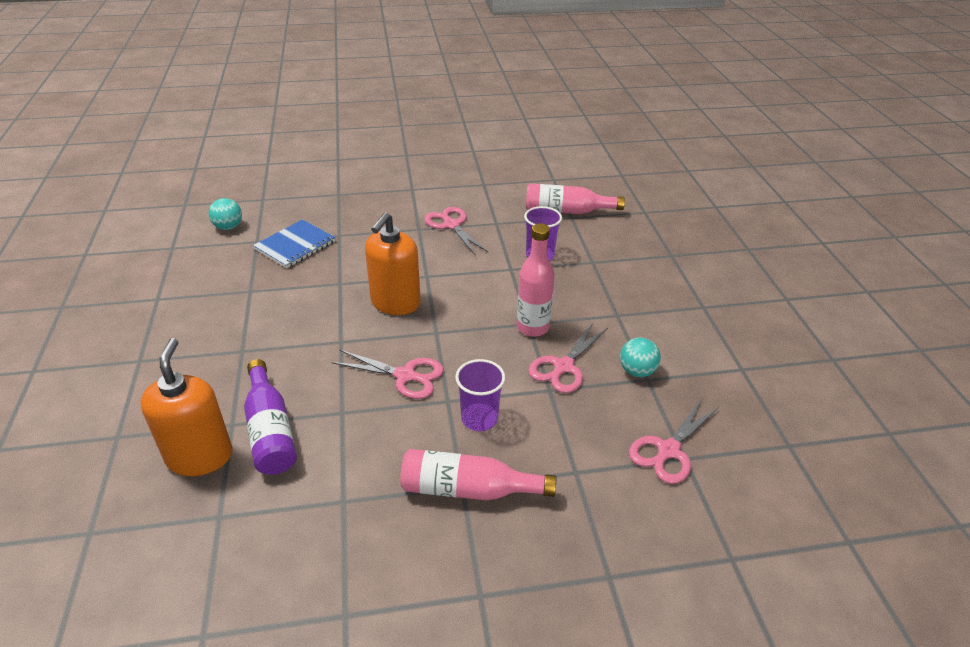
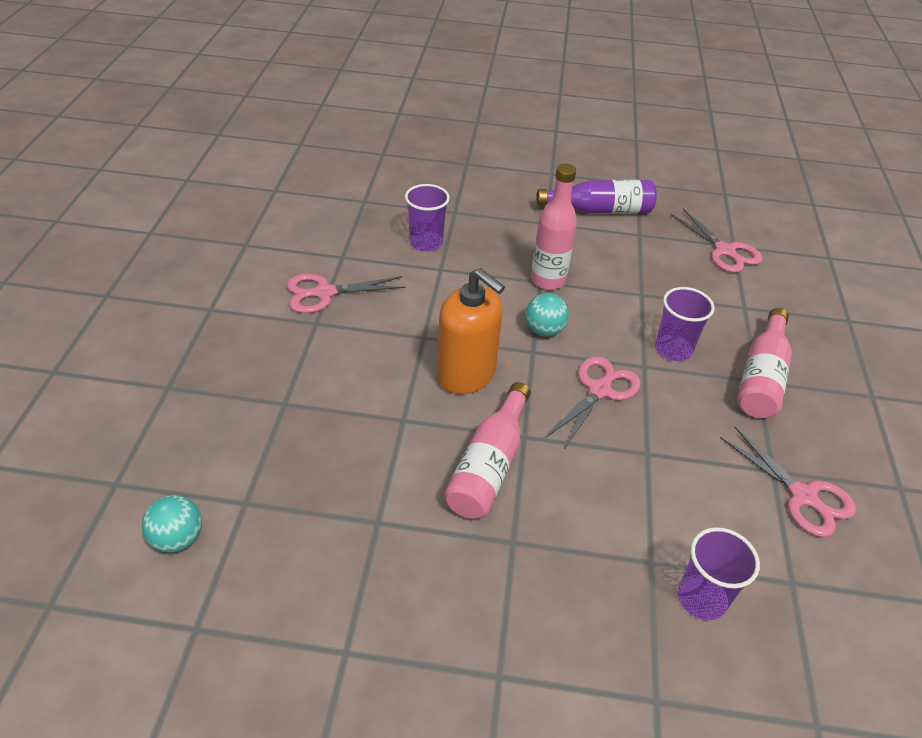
camera: 75 degrees left, 5 degrees up
(200, 456) = (701, 599): orange soap dispenser -> purple cup
(270, 430) = (667, 523): purple bottle -> purple bottle (600, 210)
(295, 245) = (285, 456): blue notebook -> none
(563, 367) = (612, 277): pink scissors -> pink scissors (803, 496)
(567, 211) = (349, 200): pink bottle -> pink bottle (489, 465)
(637, 371) = (628, 237): turquoise ball -> turquoise ball (544, 330)

